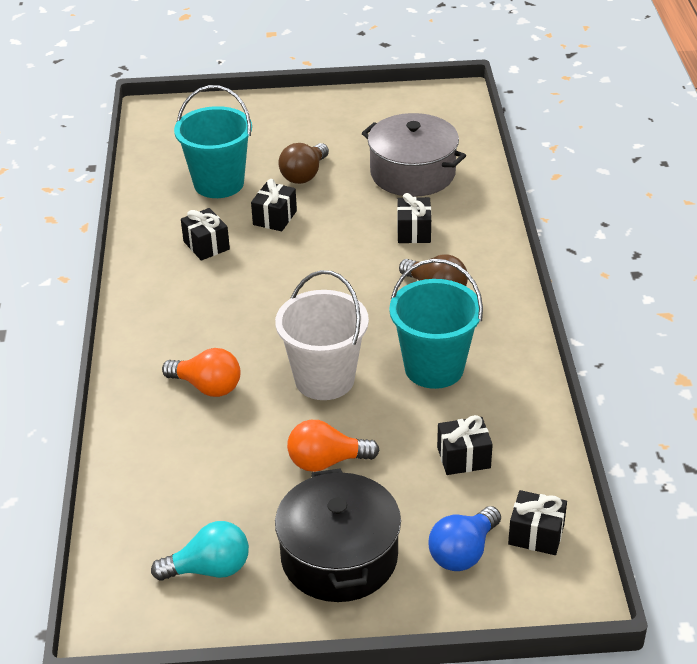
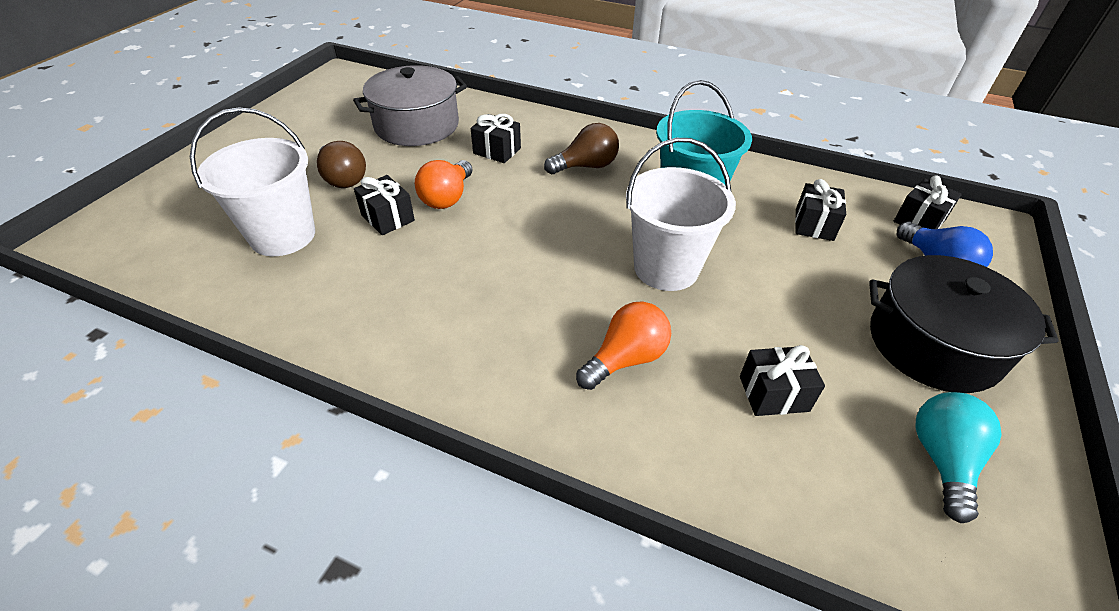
camera: 65 degrees left, 5 degrees up
(206, 245) = (379, 280): black gift -> black gift (773, 393)
(219, 183) = (283, 236): turquoise bucket -> white bucket
(326, 461) = (790, 307): orange light bulb -> orange light bulb (447, 198)

